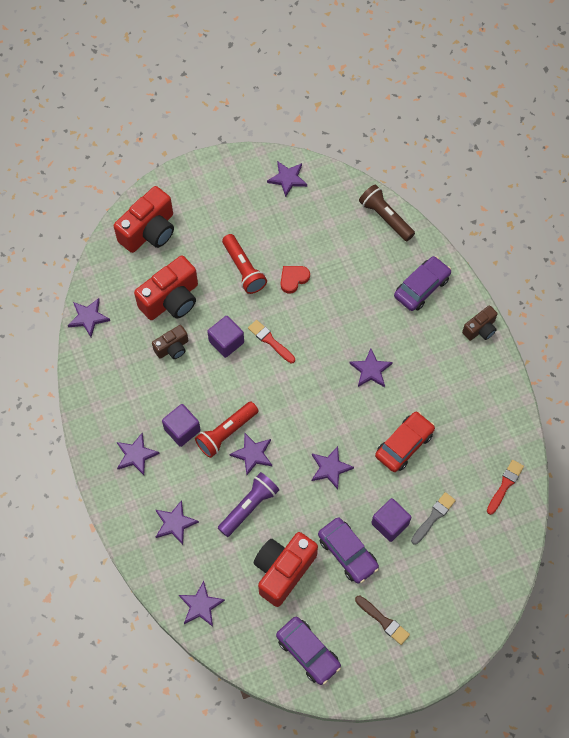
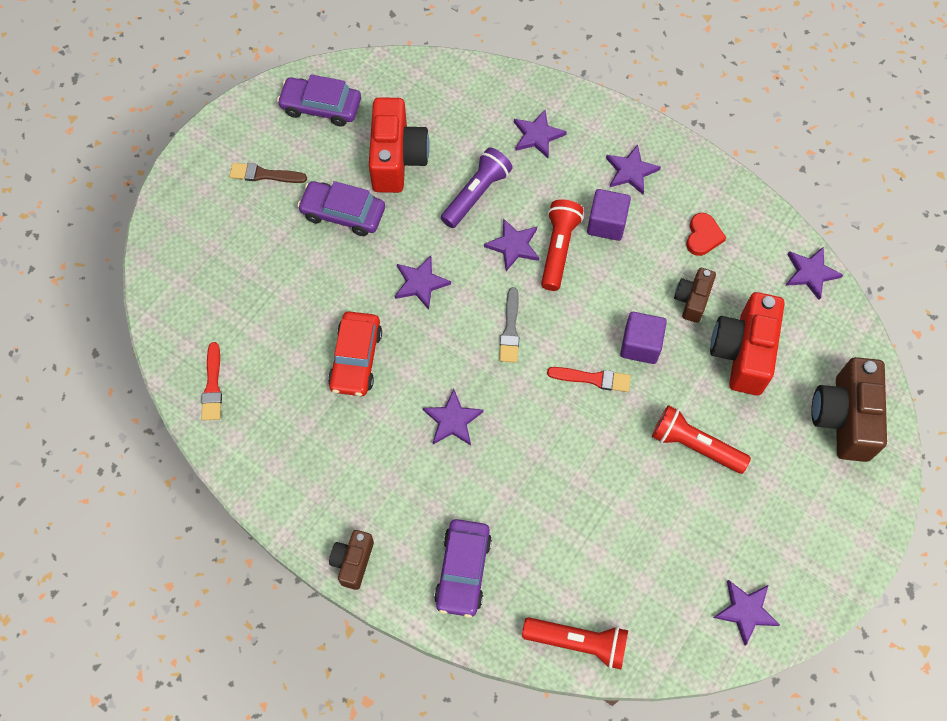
camera: 145 degrees right, 0 degrees up
(149, 231) = (844, 418): red camera -> brown camera
(201, 605) = (453, 84): purple star -> none
(249, 507) = (476, 194): purple flashlight -> purple flashlight turned 150 degrees counterclockwise
(293, 279) = (627, 473): red heart -> red heart (703, 236)
(385, 217) = (578, 642): brown flashlight -> red flashlight
(390, 523) = (317, 267): purple cube -> none
(433, 517) = (274, 302): grey brush -> grey brush (510, 329)

